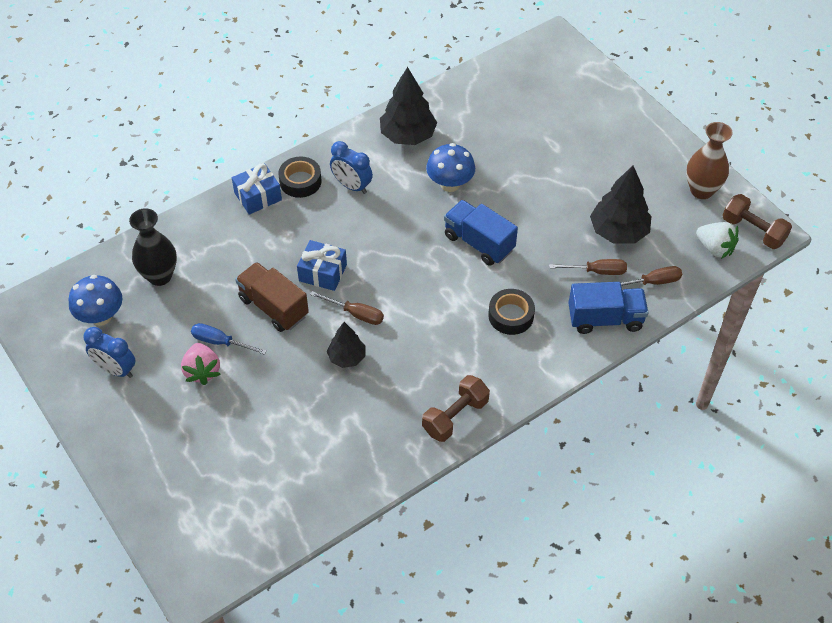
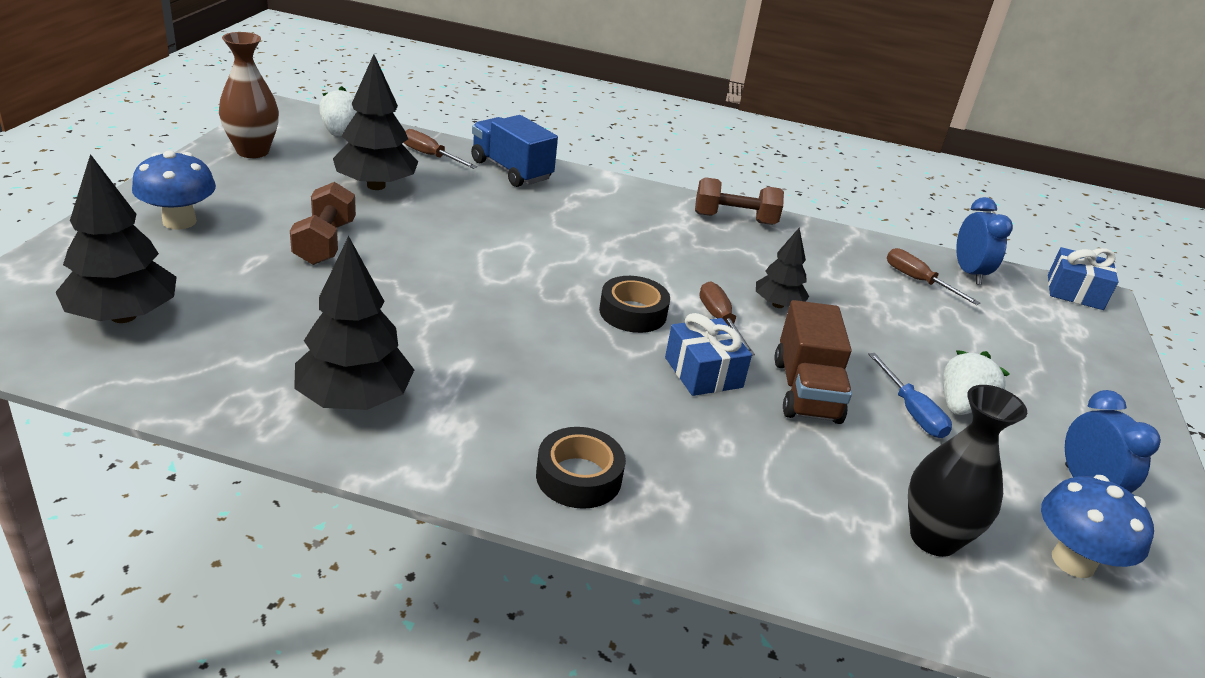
camera: 135 degrees left, 20 degrees down
(202, 371) = (961, 406): pink strawberry -> white strawberry
(258, 196) = (665, 512): blue gift -> blue gift (1075, 292)
(352, 186) = (526, 414): blue clock -> blue clock (969, 273)
(450, 184) = (422, 322): blue mushroom -> blue mushroom (179, 221)
(479, 243) = (501, 268): blue truck -> none
(511, 315) = (578, 220): black tape -> black tape (633, 313)
(528, 87) = (123, 316): none -> black tree
(597, 271) = (452, 186): brown screwdriver -> brown screwdriver (918, 281)
(753, 231) = (293, 118): brown dumbbell -> brown dumbbell (325, 242)

